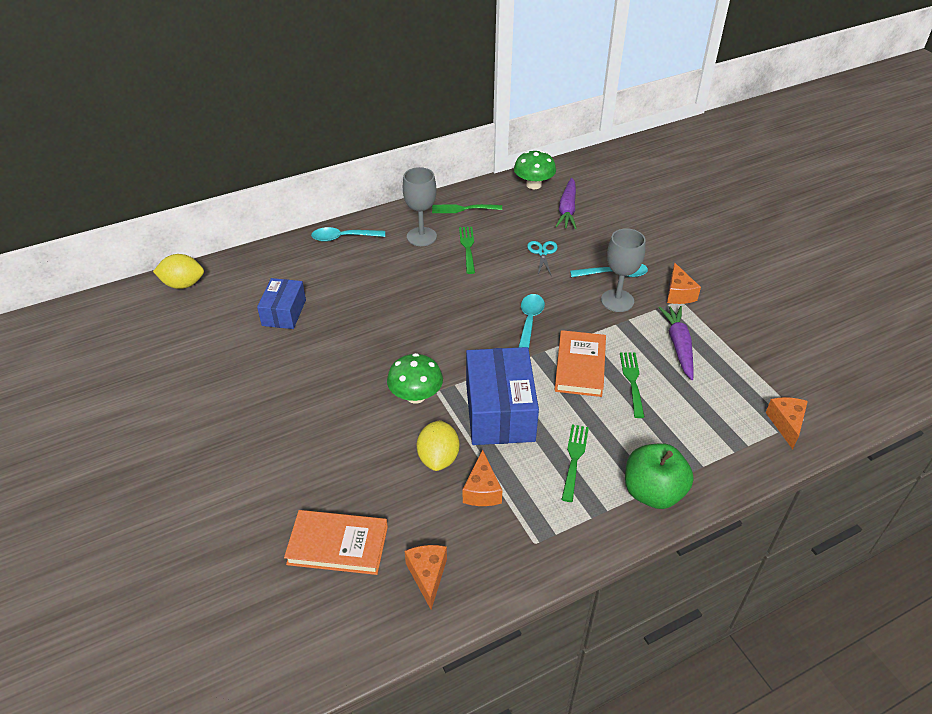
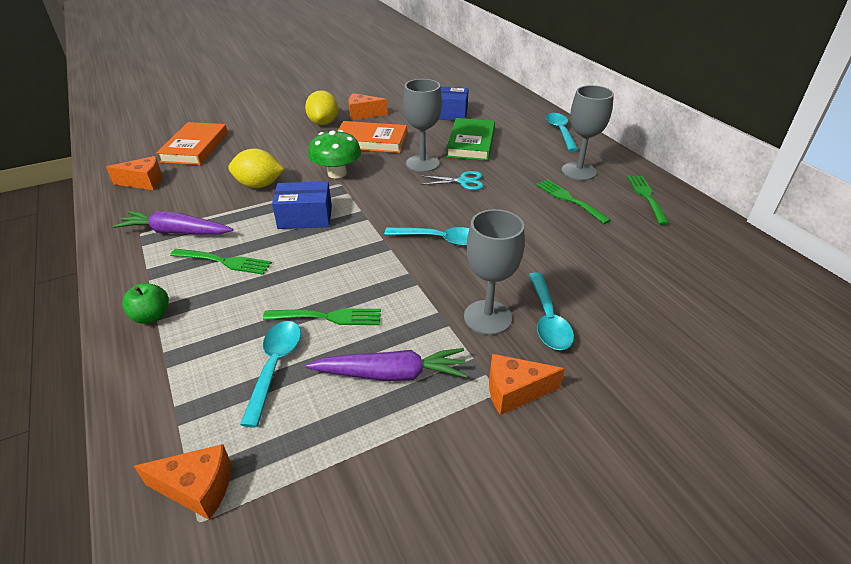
camera: 90 degrees right, 5 degrees down
(183, 284) = (477, 78): yellow lemon -> yellow lemon (323, 123)
(359, 297) = (471, 143): none -> green book
(399, 332) = (422, 163): none -> grey goblet
(467, 247) = (569, 200): green fork -> green fork turned 120 degrees counterclockwise
(482, 490) = (213, 206): orange cheese -> orange cheese (363, 114)
(500, 411) = (305, 217): blue box -> blue box, size x0.59
(533, 185) = (740, 253): green mushroom -> none
(542, 252) = (578, 255): turquoise scissors -> turquoise scissors (463, 181)
(567, 209) = (693, 282): purple carrot -> purple carrot (176, 232)
(580, 366) = (361, 274): orange book -> orange book (371, 141)
(653, 492) = (152, 316): green apple -> green apple, size x0.54
(686, 404) = (275, 366): none -> turquoise spoon

